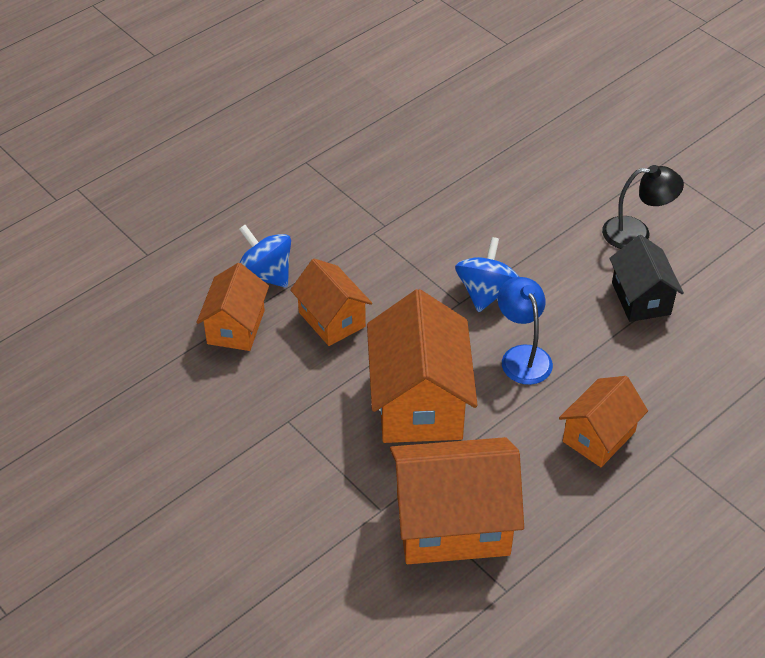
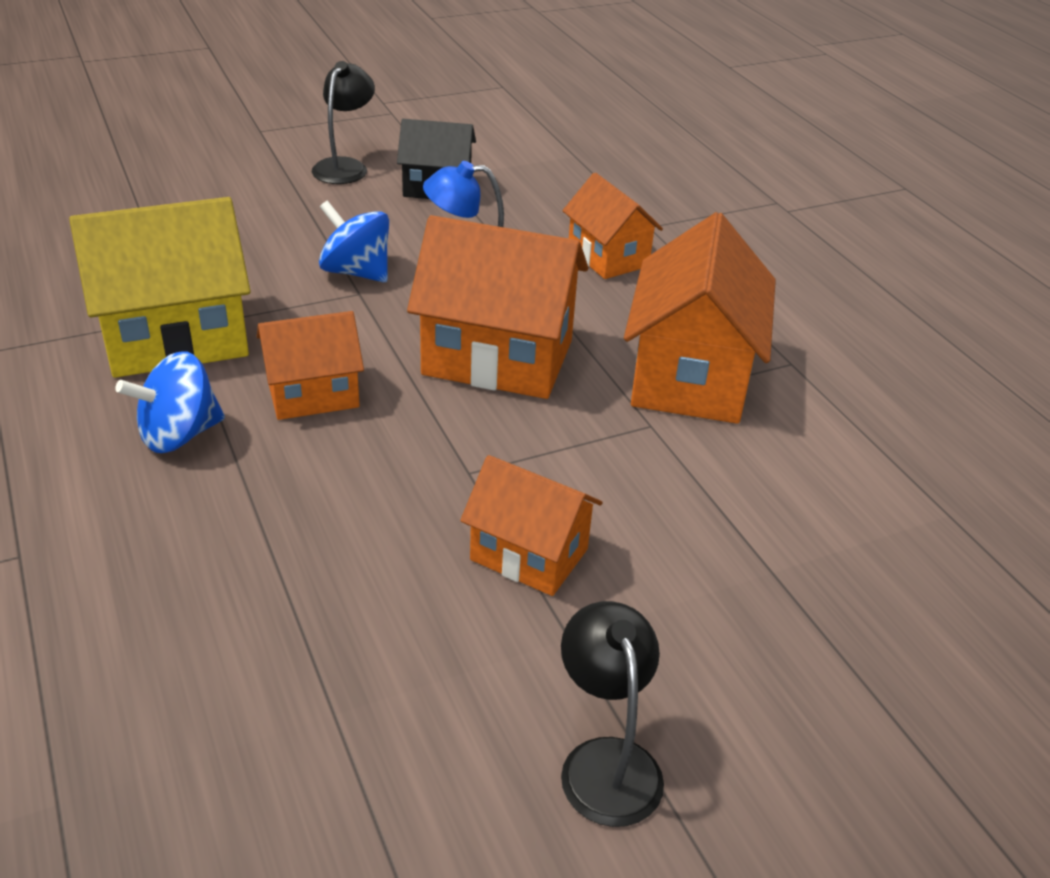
camera: 75 degrees left, 10 degrees down
(76, 544) = (606, 761): none -> black lamp
(236, 327) = (260, 486): orange house -> orange house (529, 554)
(358, 233) = (175, 338): none -> yellow house

